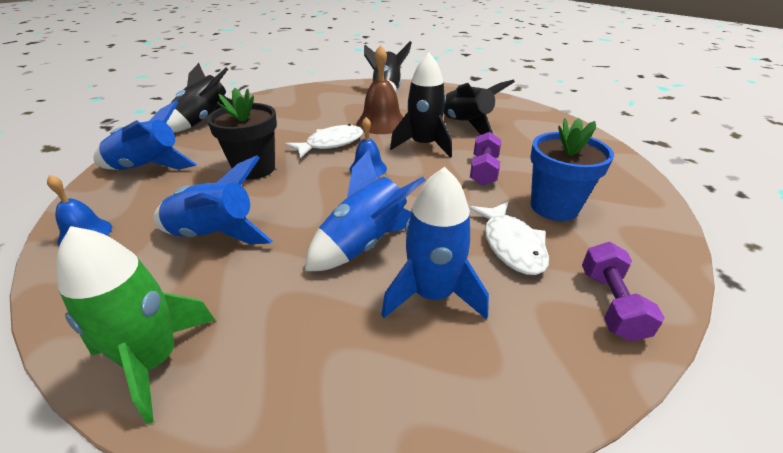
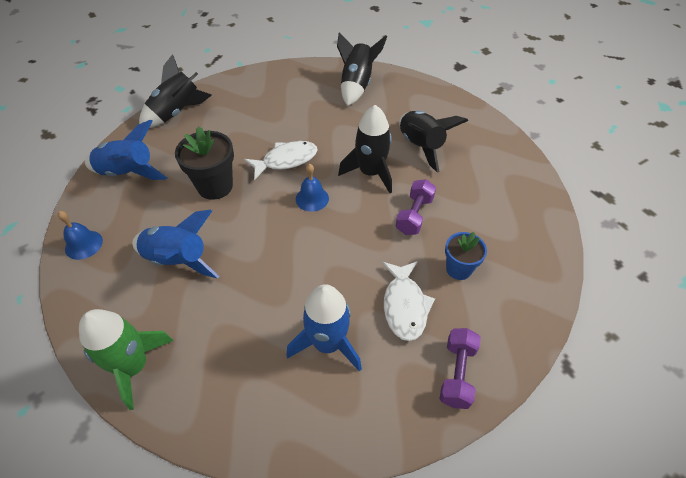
camera: 10 degrees right, 15 degrees up
(365, 244) = (289, 287): blue rocket -> none
(381, 123) = (339, 135): brown bell -> none
(554, 207) = (458, 269): blue flower pot -> blue flower pot, size x0.64

